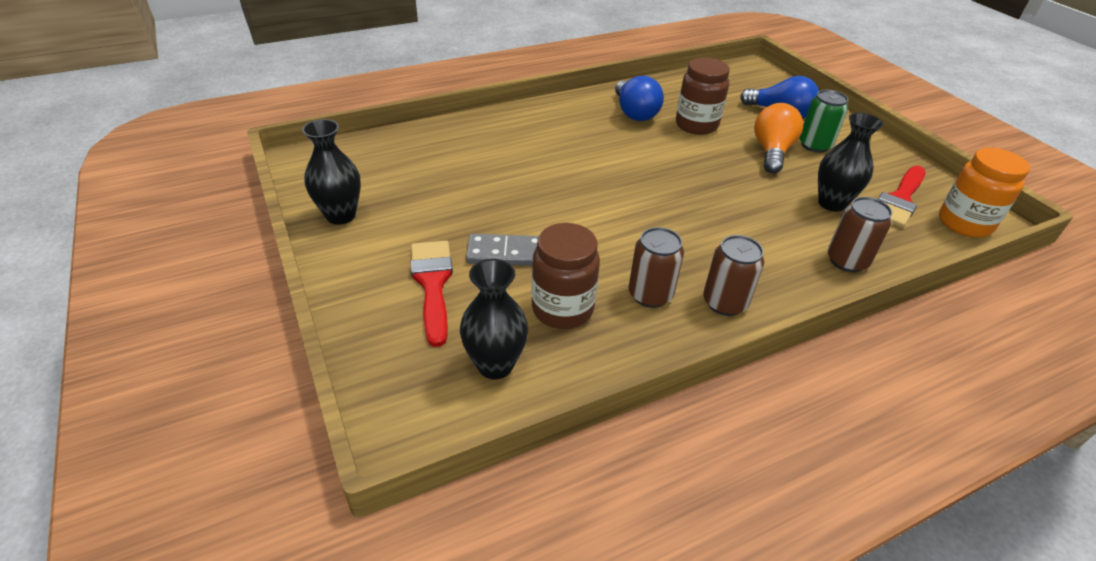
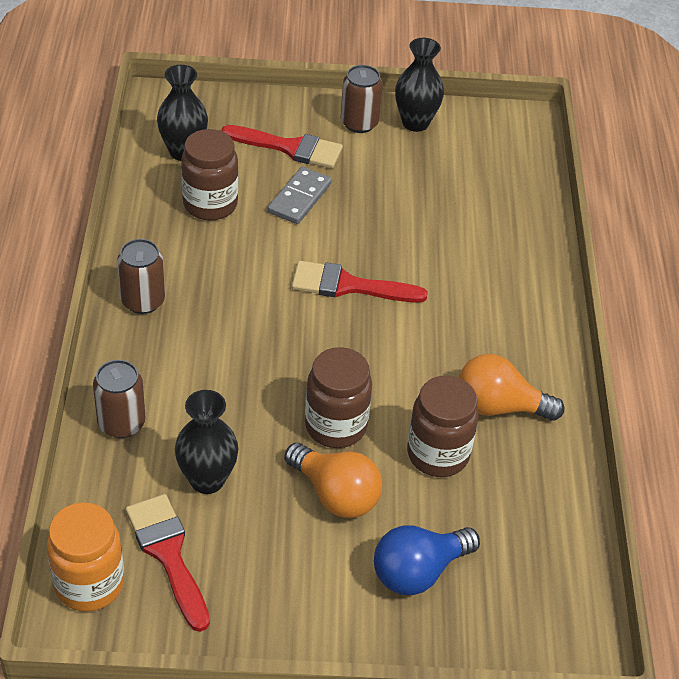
camera: 115 degrees right, 5 degrees up
(589, 195) = (348, 285): none -> red brush
(634, 113) = (499, 406): blue light bulb -> orange light bulb
(650, 295) = (187, 260): brown can -> brown can (359, 123)
(723, 165) = (335, 426): none -> brown jar
(814, 145) = (323, 554): green can -> none

